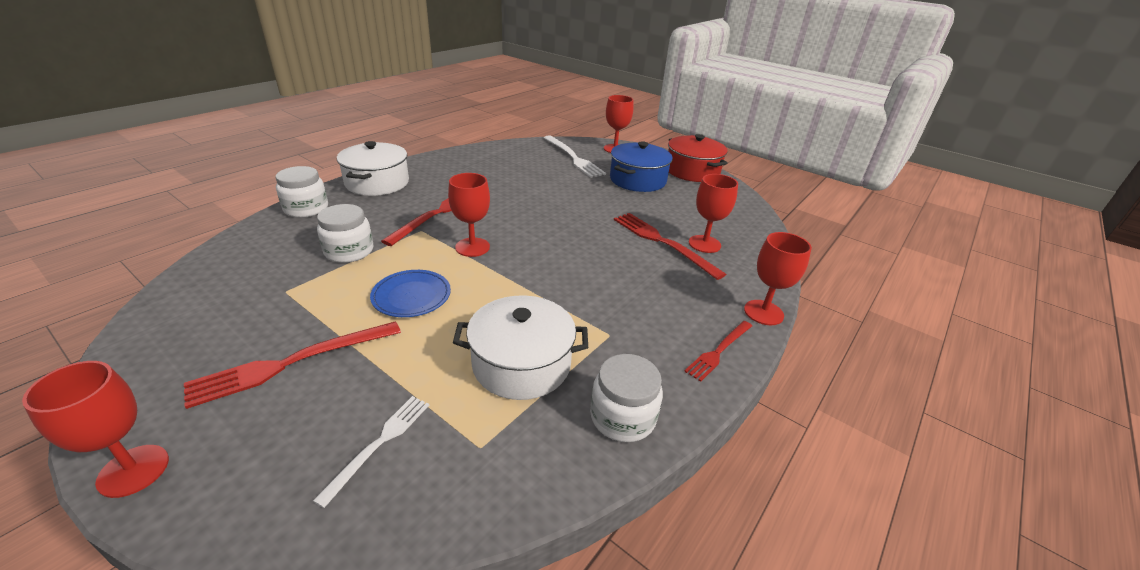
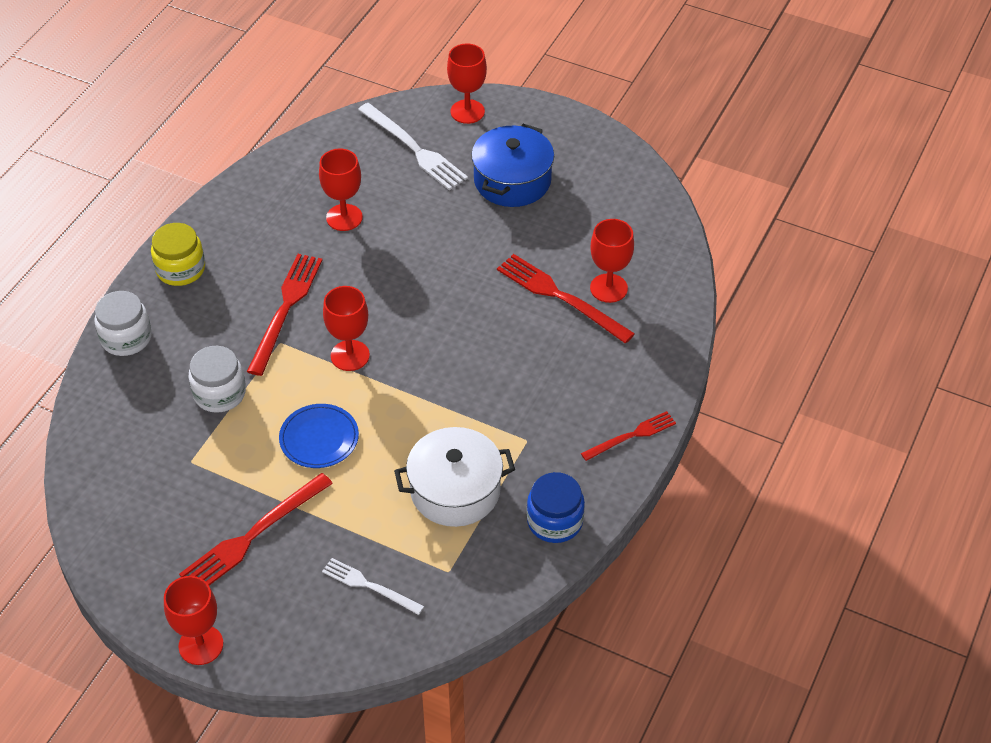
camera: 10 degrees left, 15 degrees up
(377, 183) = (180, 269): white pot -> yellow jar
(379, 443) = (369, 586): white fork -> white fork turned 75 degrees counterclockwise
(622, 417) = (554, 521): white jar -> blue jar
(692, 171) = (582, 141): red pot -> none
(719, 351) = (631, 436): red fork -> red fork turned 150 degrees counterclockwise
(763, 312) = (674, 378): red goblet -> red goblet (344, 217)

